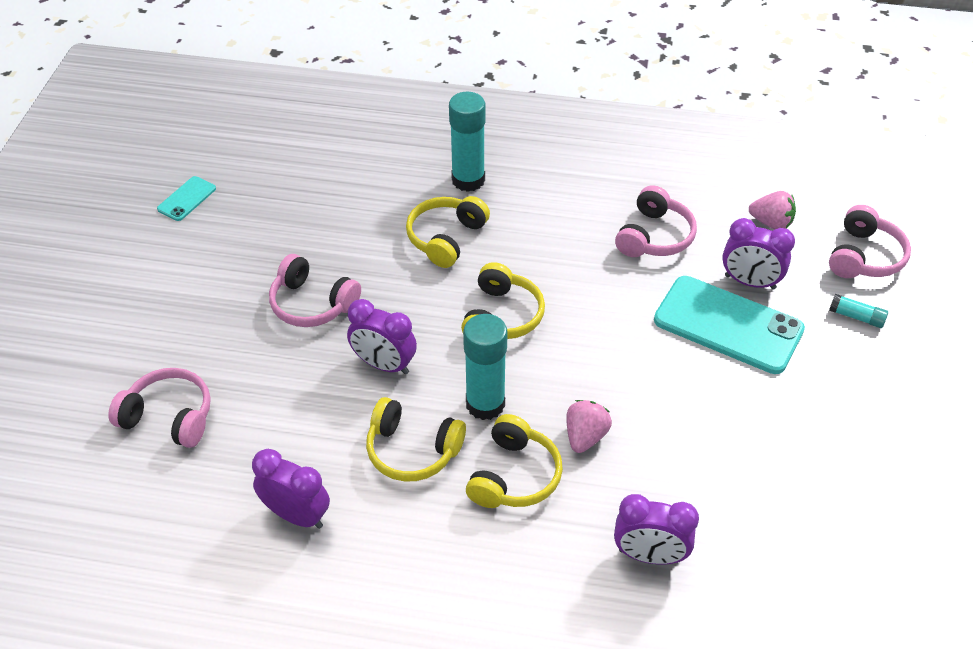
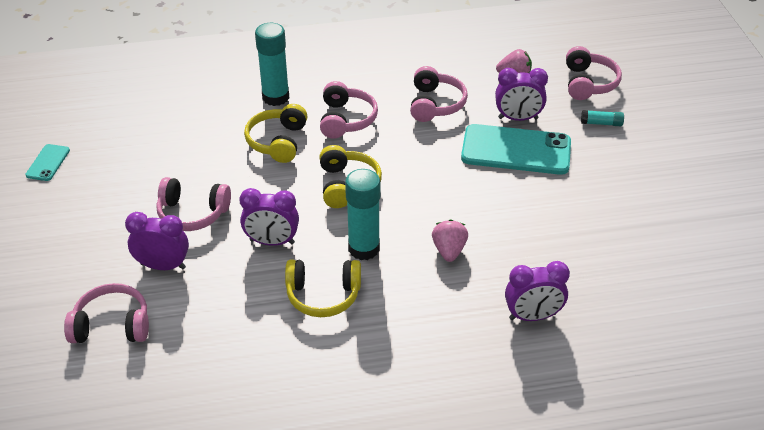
camera: 20 degrees left, 5 degrees down
(297, 515) = (253, 366): purple clock -> purple clock (163, 266)
(514, 476) = (409, 291): yellow headphones -> none
(538, 229) = (346, 119): none -> pink headphones

